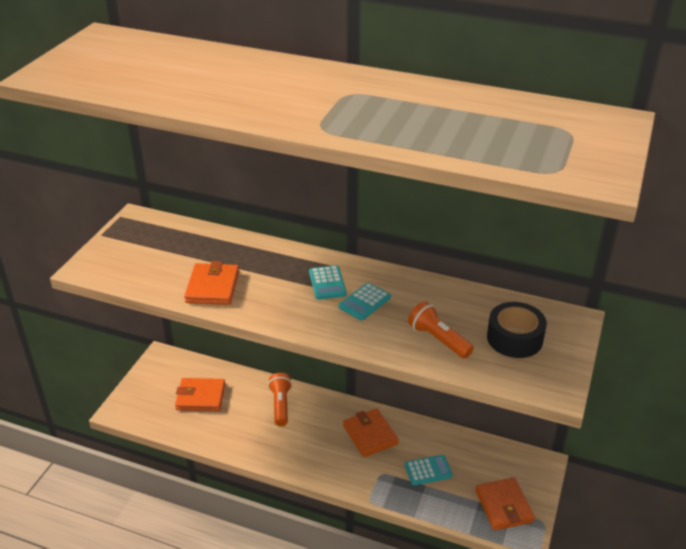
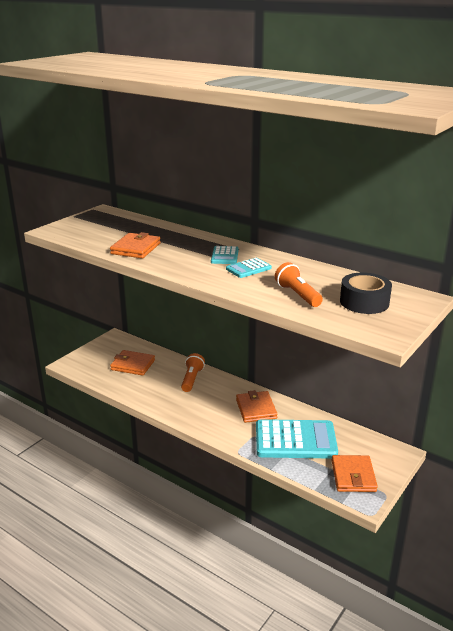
camera: 15 degrees right, 10 degrees down
(428, 470) = (295, 440): turquoise calculator -> turquoise calculator, size x2.12

